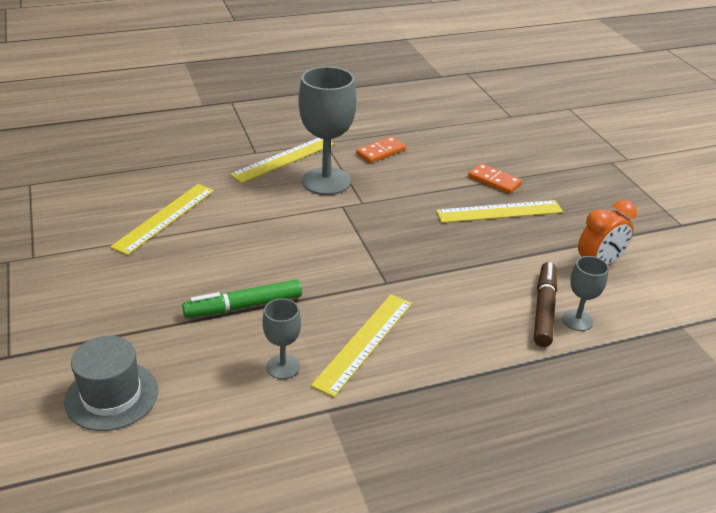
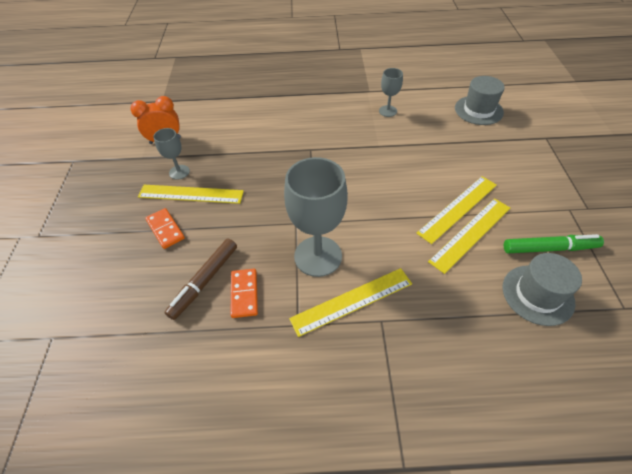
camera: 160 degrees left, 15 degrees up
(109, 182) = (537, 294): none -> grey hat
(244, 306) = (406, 147): green marker -> green marker (548, 248)
(364, 342) = (339, 116): yellow ruler -> yellow ruler (458, 208)
(380, 152) = (244, 294): orange domino -> orange domino turned 75 degrees counterclockwise
(544, 310) = (227, 119): brown marker -> brown marker (205, 281)
(577, 320) = (214, 111): grey goblet -> grey goblet (179, 172)

